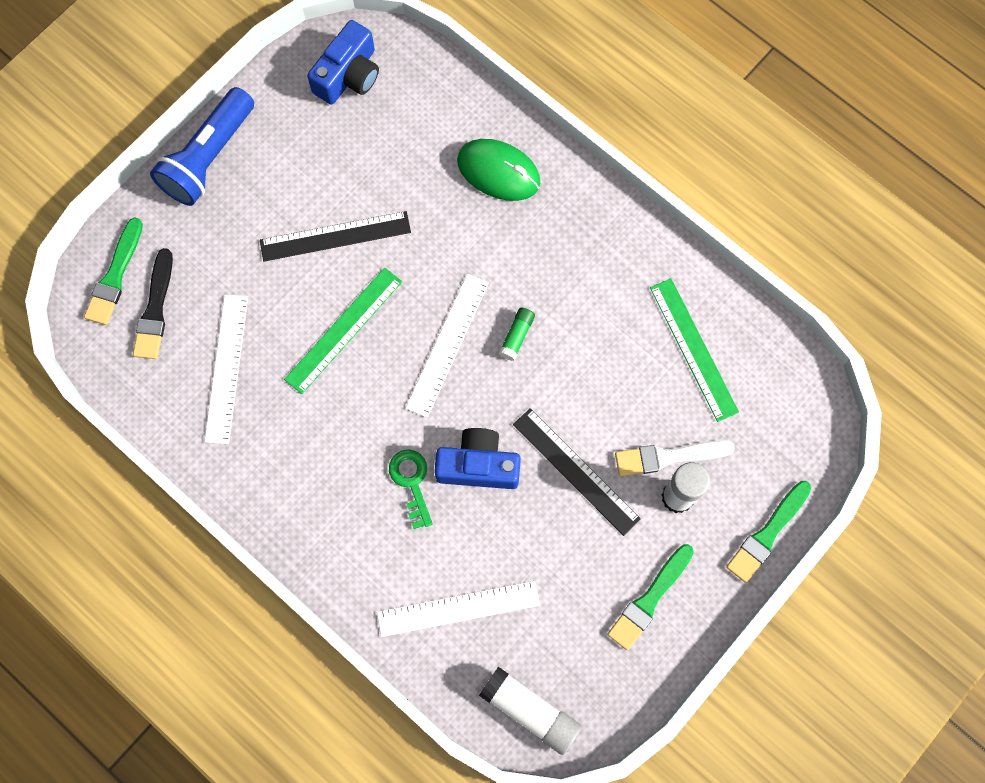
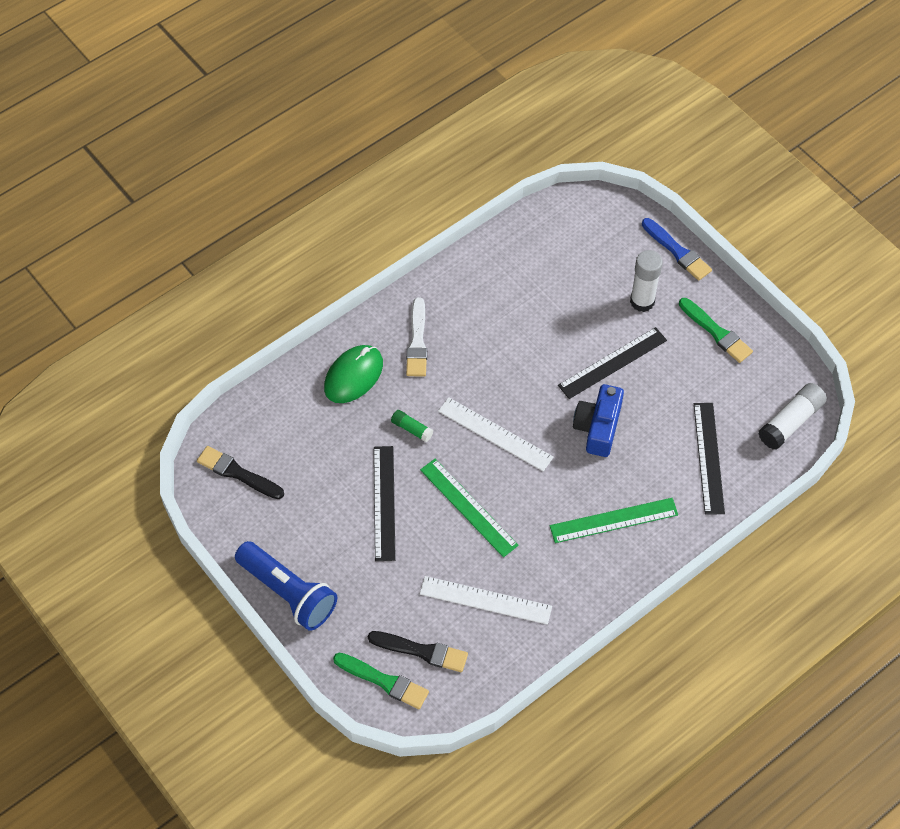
camera: 80 degrees left, 15 degrees down
(348, 75) = (237, 473): blue camera -> black brush
(411, 482) = (604, 475): green key -> none
(458, 608) = (708, 458): white ruler -> black ruler
(516, 336) = (497, 385): green glue stick -> green glue stick (411, 429)
(668, 457) = (610, 301): white brush -> white brush (417, 342)
(693, 349) = (529, 271): green ruler -> green ruler (614, 520)
(767, 534) = (677, 251): green brush -> blue brush

